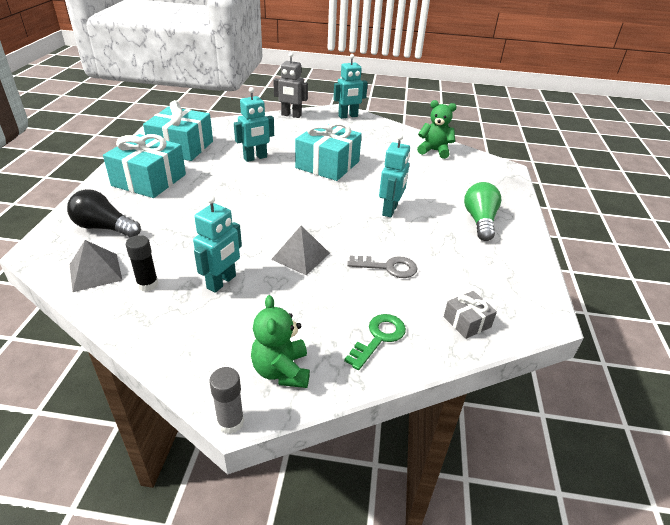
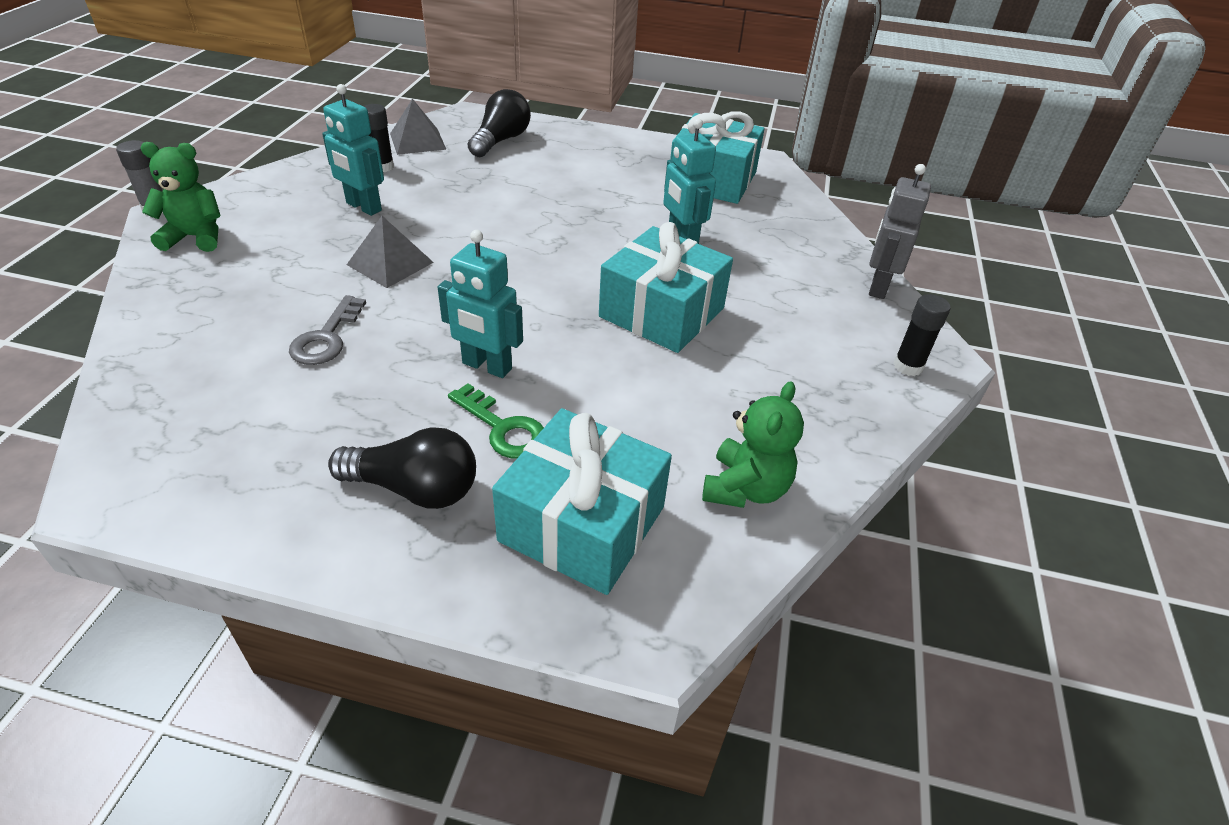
camera: 95 degrees right, 5 degrees up
(149, 180) = (610, 160): turquoise gift -> turquoise gift (582, 523)
(348, 116) = (908, 366): turquoise robot -> black glue stick
(379, 338) = (192, 307): green key -> green key (503, 428)
(467, 322) = (161, 394): grey gift -> none
(480, 221) = (414, 489): green light bulb -> black light bulb

